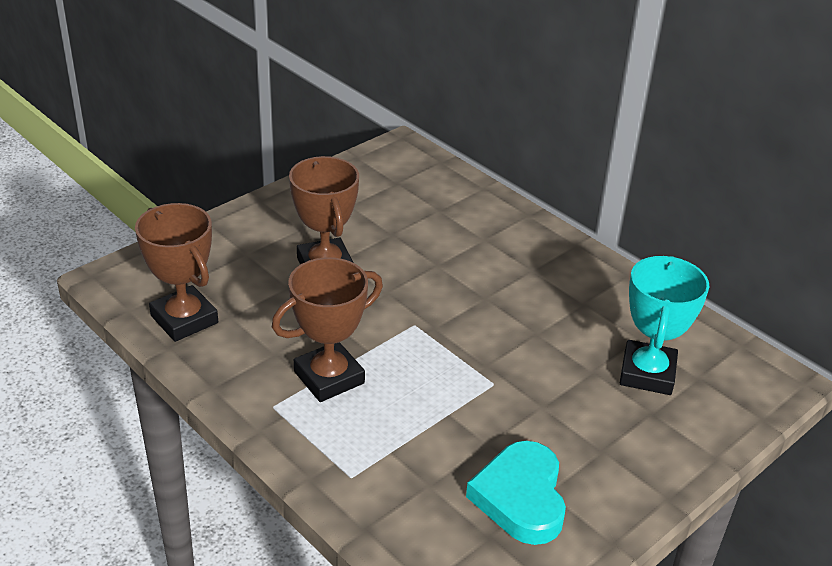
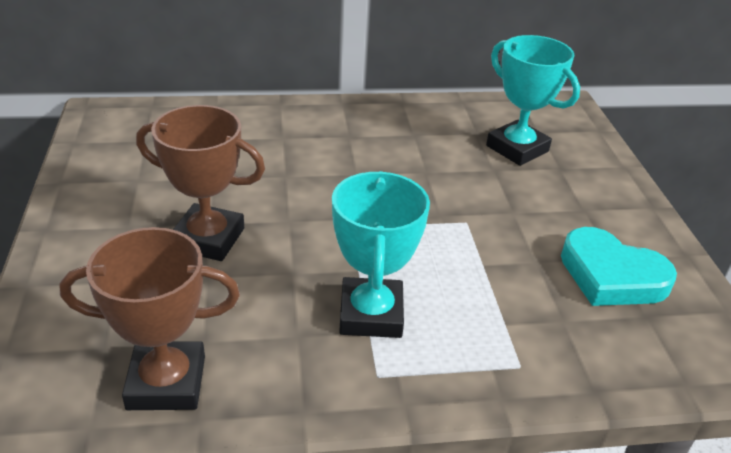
camera: 55 degrees left, 0 degrees up
(329, 377) = (371, 314): brown trophy -> turquoise trophy

